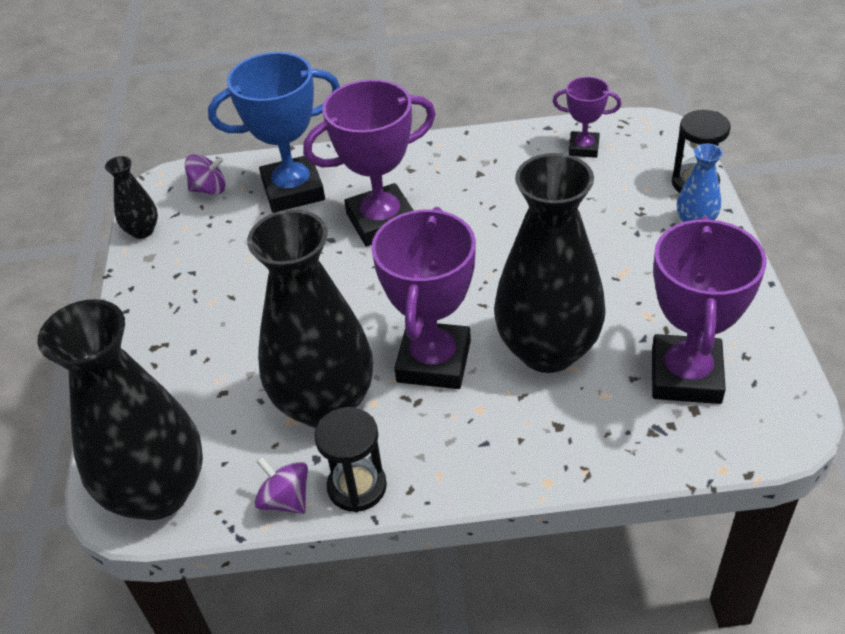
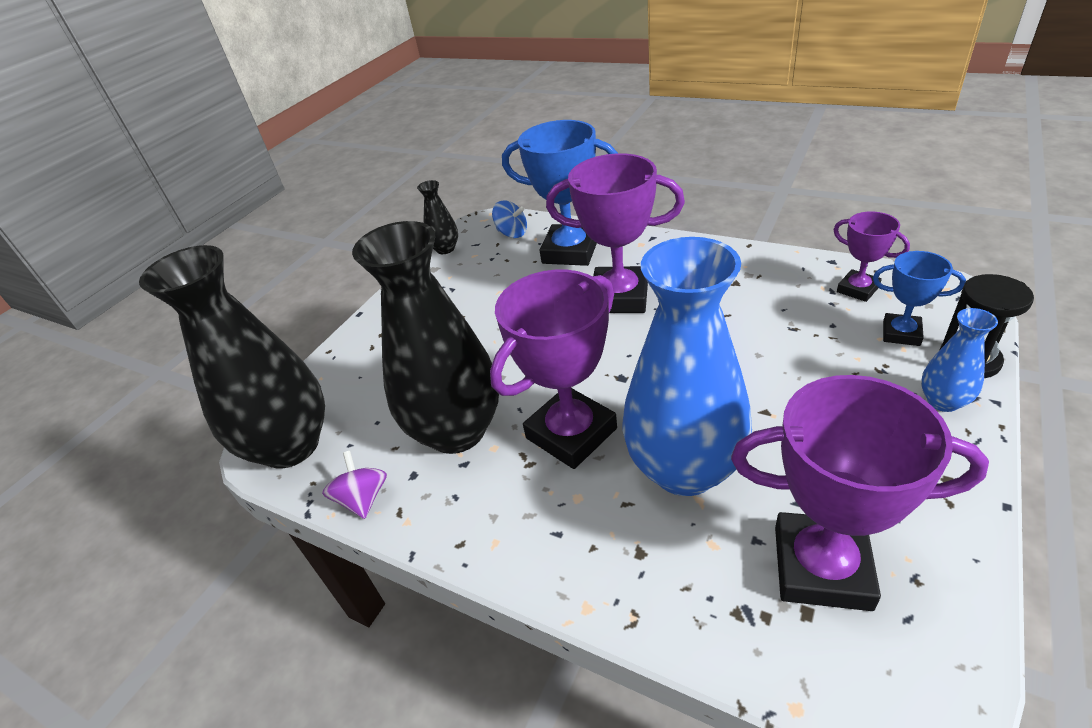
camera: 35 degrees right, 5 degrees down
(209, 189) = (512, 233): purple spinning top -> blue spinning top
(357, 487) = (422, 517): black hourglass -> none
(547, 350) = (684, 469): black vase -> blue vase
(637, 177) = (901, 333): none -> blue trophy
(686, 376) = (821, 567): purple trophy -> purple trophy turned 60 degrees clockwise

